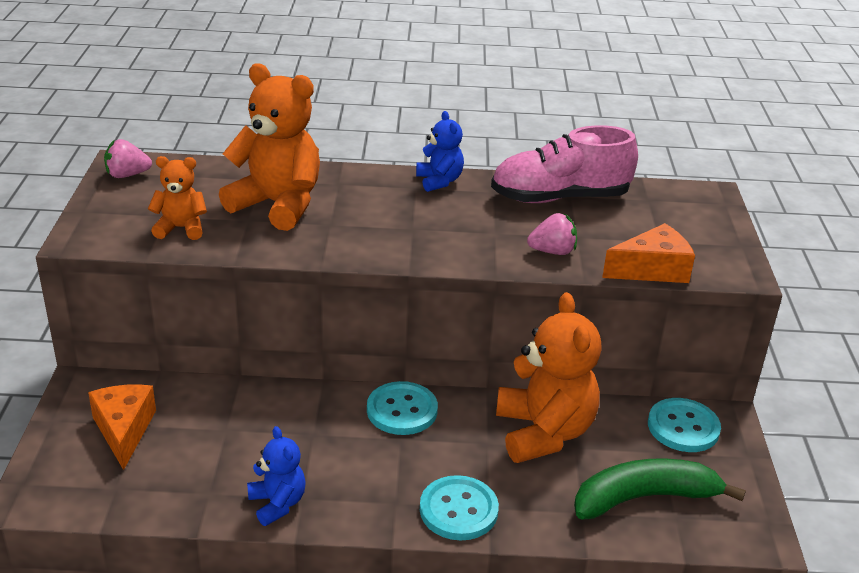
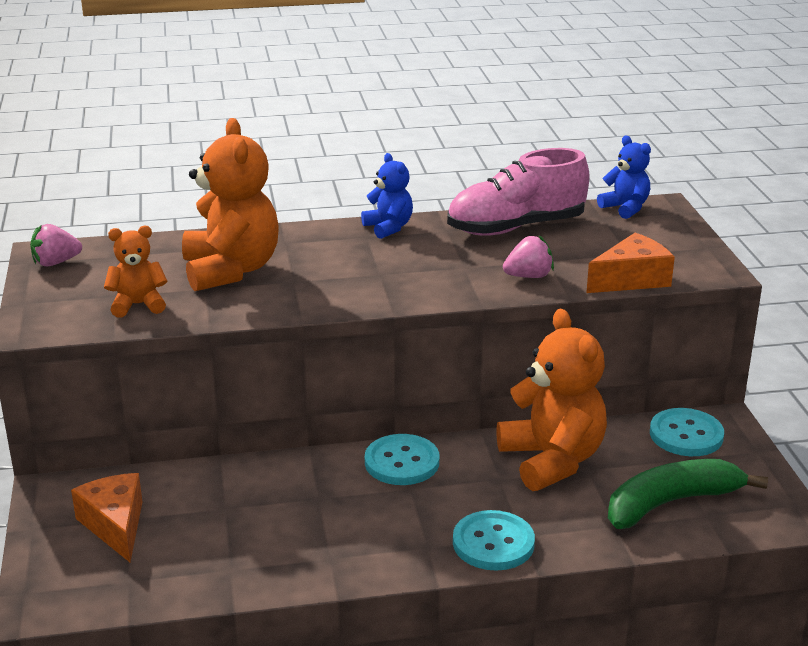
camera: 10 degrees left, 5 degrees down
(277, 503) = (306, 567): blue teddy bear -> blue teddy bear (625, 208)
(278, 205) = (231, 270): orange teddy bear -> orange teddy bear turned 60 degrees clockwise

